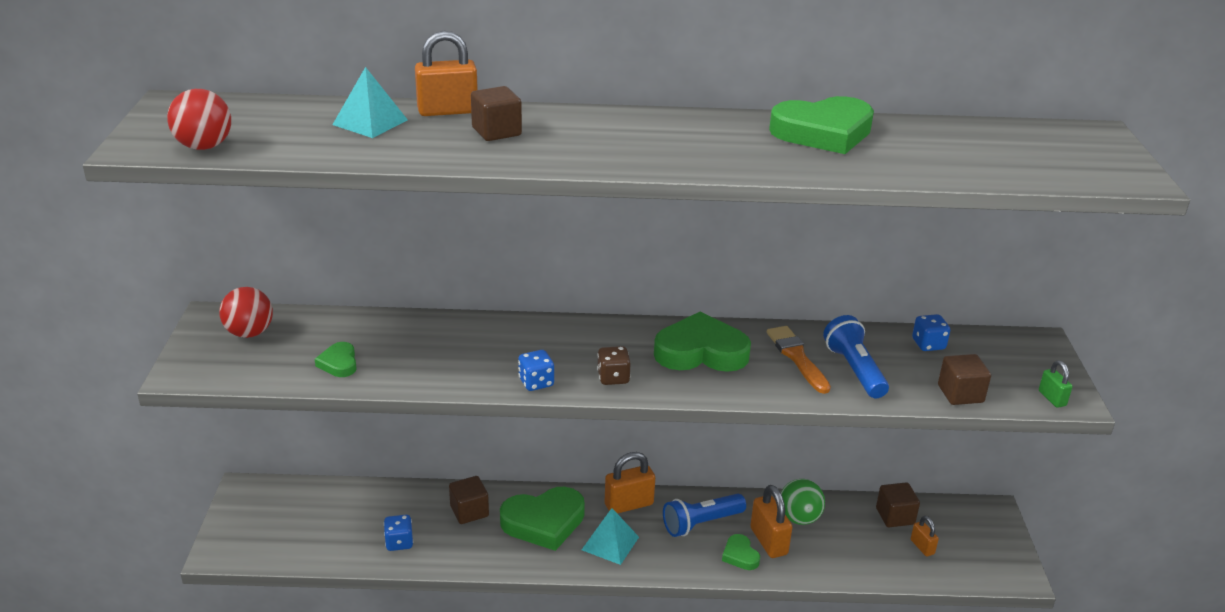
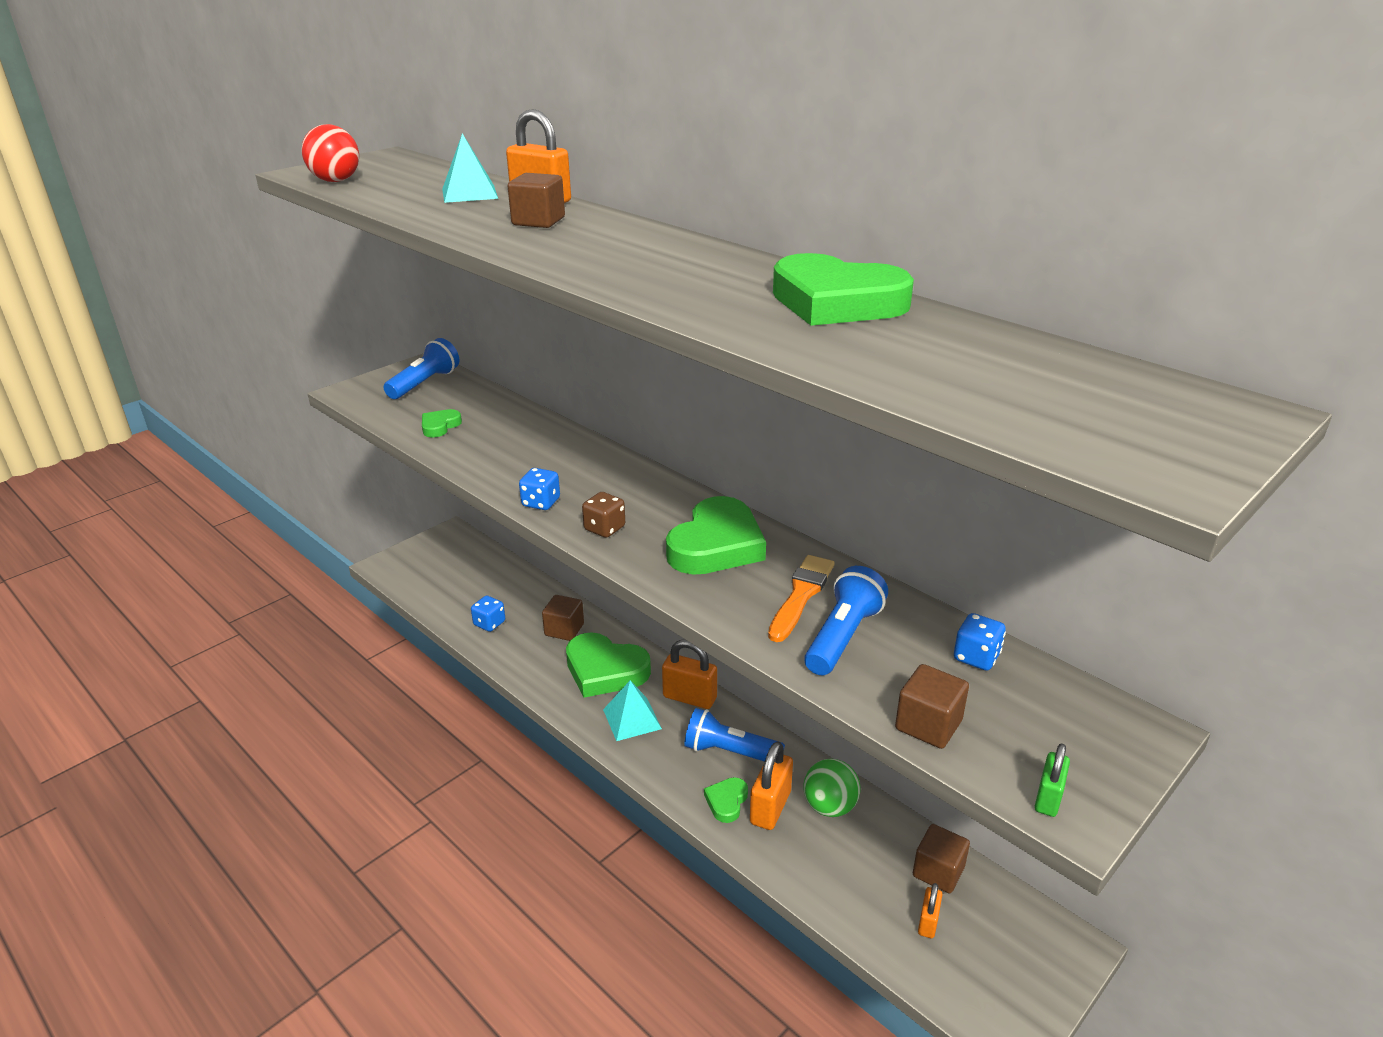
camera: 45 degrees right, 0 degrees up
(249, 333) = (424, 383): red ball -> blue flashlight
(701, 351) = (716, 545): green heart -> green heart turned 75 degrees clockwise

